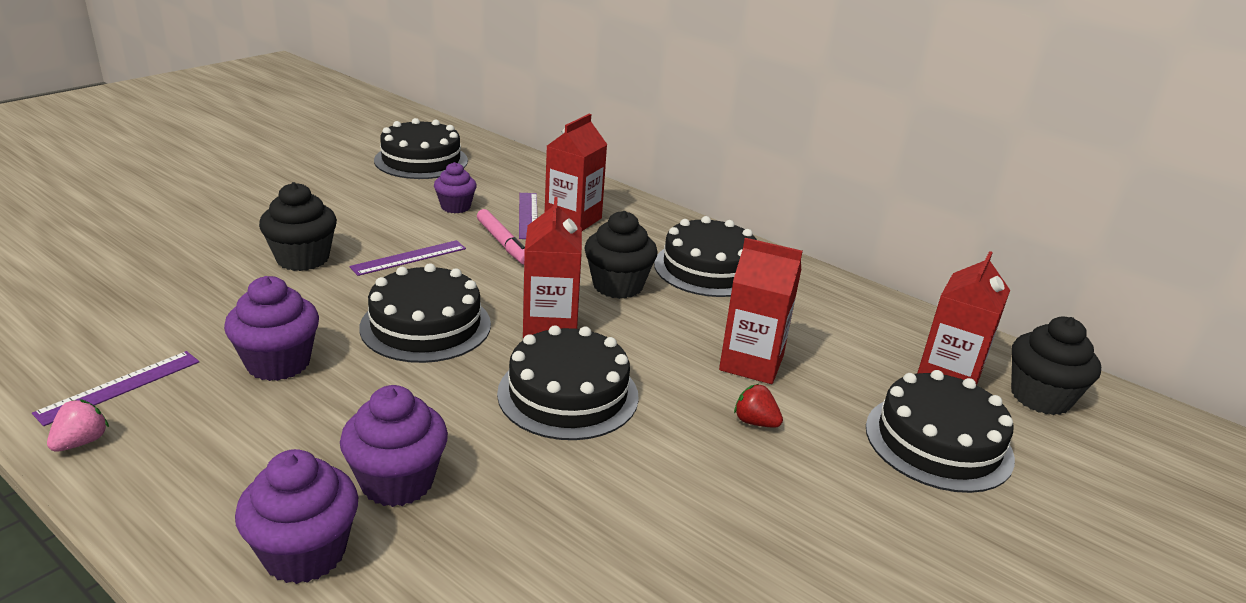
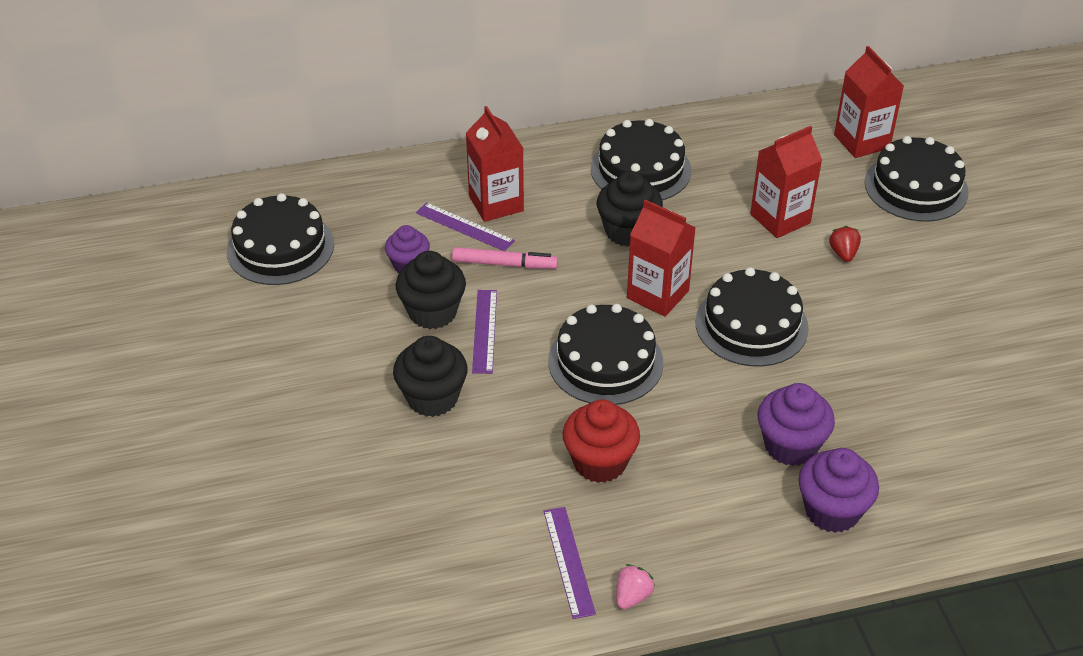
camera: 50 degrees left, 15 degrees up
(81, 442) = (632, 596): pink strawberry -> pink strawberry turned 60 degrees clockwise
(278, 363) = (600, 462): purple cupcake -> red cupcake
(755, 422) = (843, 253): red strawberry -> red strawberry turned 105 degrees clockwise
(1040, 397) = (906, 115): black cupcake -> black cupcake (432, 312)

